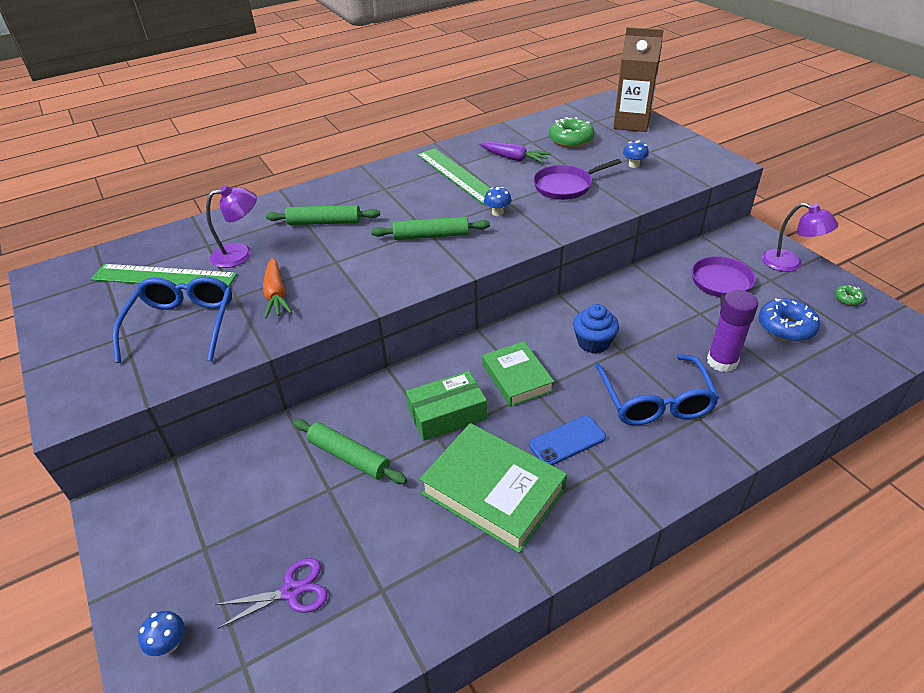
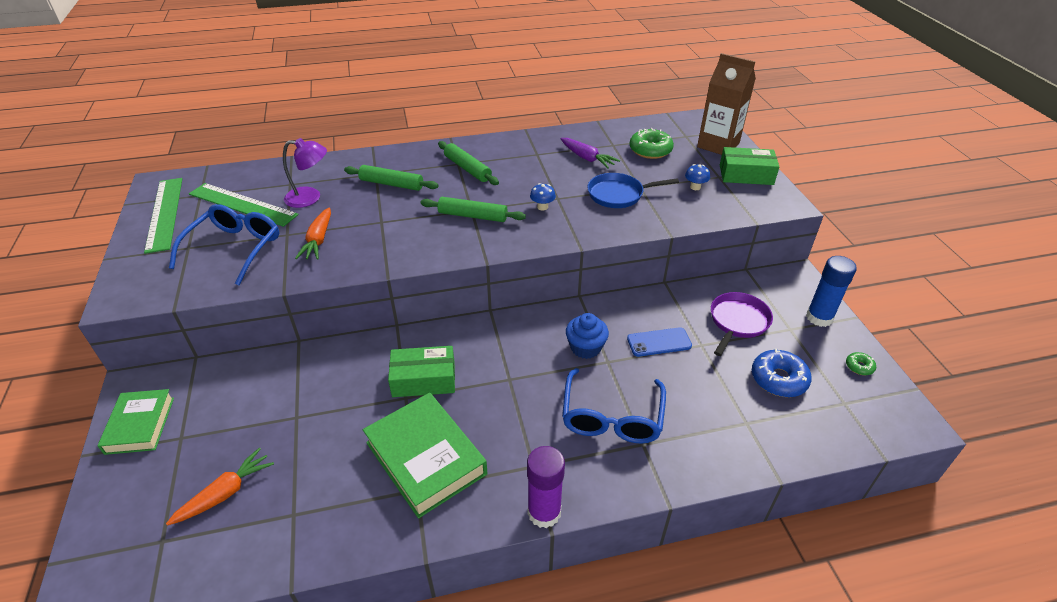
camera: 15 degrees right, 0 degrees up
(169, 643) = (119, 506): blue mushroom -> none
(291, 591) = (225, 493): purple scissors -> orange carrot
(349, 456) = (326, 394): green rolling pin -> green rolling pin (467, 168)
(457, 175) = (527, 164): green ruler -> green ruler (164, 213)
(517, 378) = (500, 362): green book -> green book (140, 425)
(565, 186) = (618, 194): purple pan -> blue pan
(567, 441) = (512, 432): blue phone -> blue phone (659, 342)
(673, 145) = (746, 175): none -> green box
(722, 361) = (696, 396): purple glue stick -> purple glue stick (544, 512)
(789, 264) = (819, 317): purple lamp -> blue glue stick

